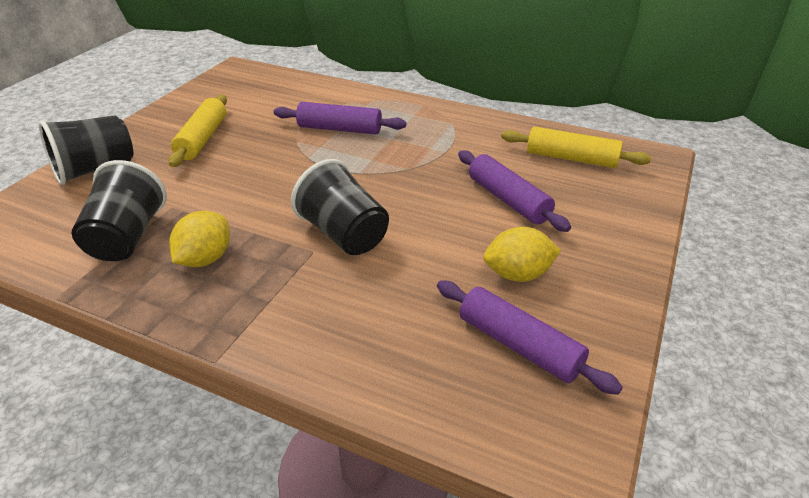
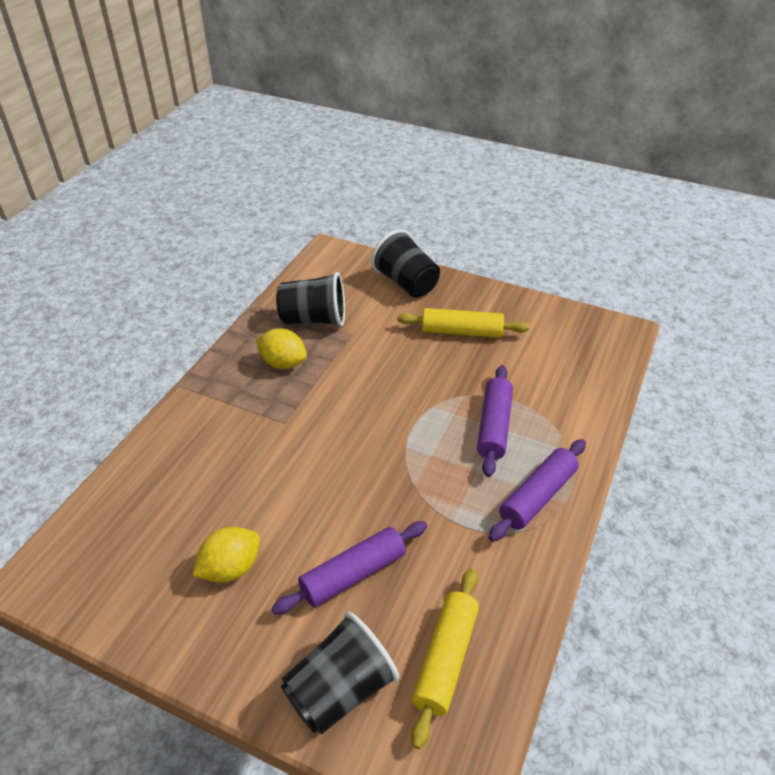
camera: 90 degrees right, 5 degrees up
(344, 234) = (305, 441): black cup -> black cup (340, 690)
(518, 274) = (231, 568): yellow lemon -> yellow lemon turned 60 degrees clockwise
(519, 345) = (145, 558): purple rolling pin -> purple rolling pin (537, 496)

